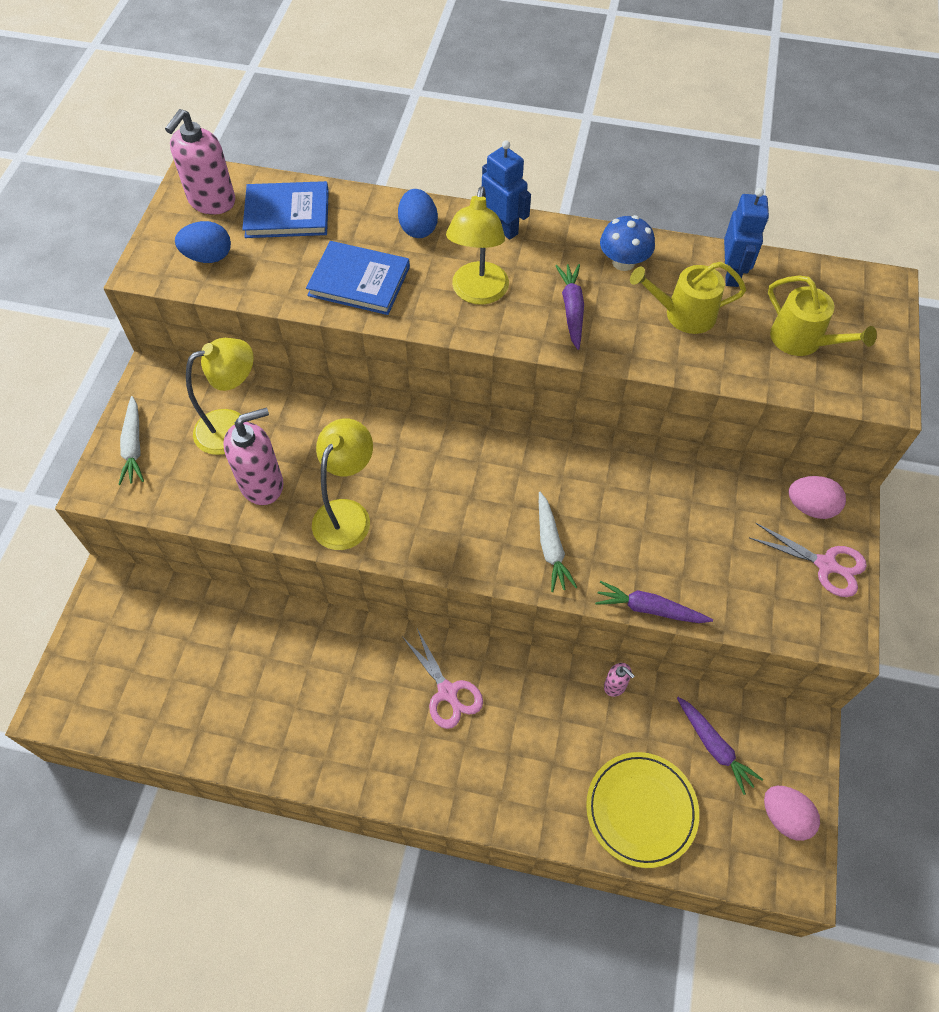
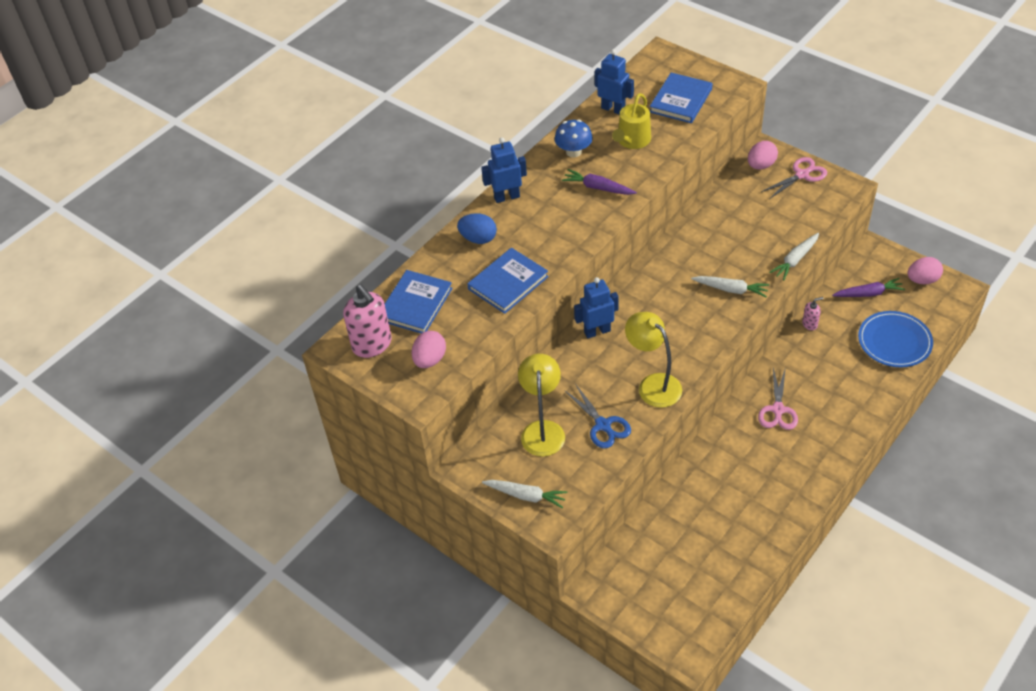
camera: 60 degrees left, 10 degrees down
(208, 257) = (430, 360): blue egg -> pink egg
(262, 484) = (603, 425): pink soap dispenser -> blue scissors
(406, 425) = (597, 331): none -> blue robot
(447, 692) = (778, 410): pink scissors -> pink scissors turned 105 degrees clockwise
(478, 293) = (557, 227): yellow lamp -> none
(641, 810) = (894, 342): yellow plate -> blue plate
(649, 609) = (795, 260): purple carrot -> white carrot
(802, 340) = (681, 100): yellow watering can -> blue book

